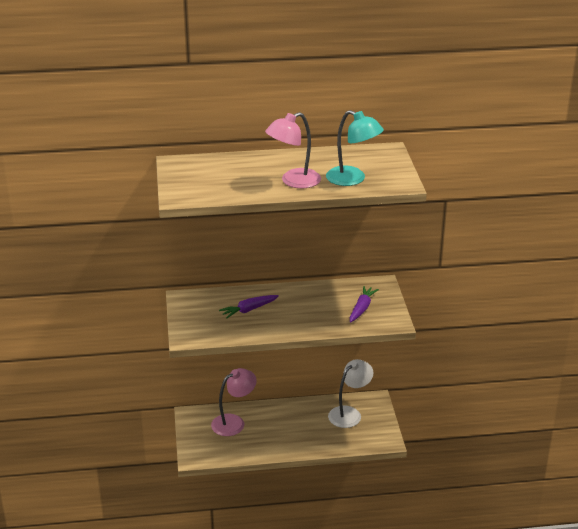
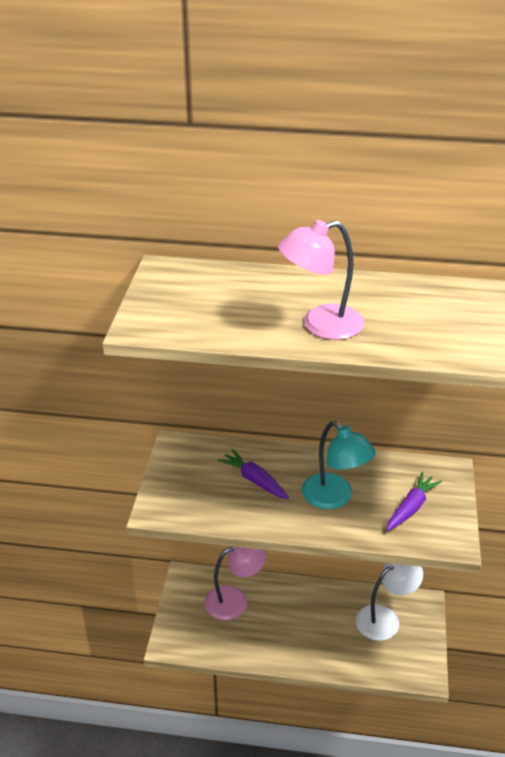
camera: 15 degrees right, 5 degrees up
(249, 310) = (254, 480): purple carrot -> purple carrot turned 60 degrees clockwise
(353, 179) = (413, 335): turquoise lamp -> turquoise lamp (334, 498)

